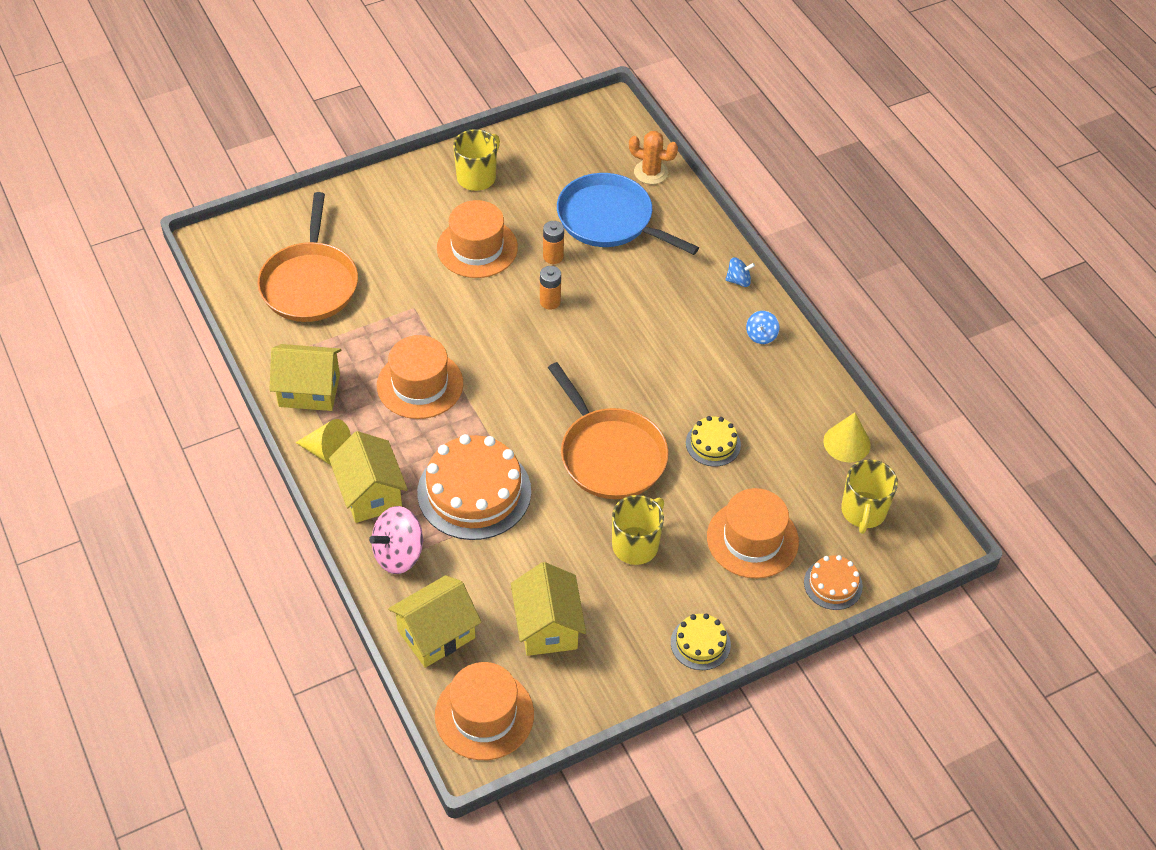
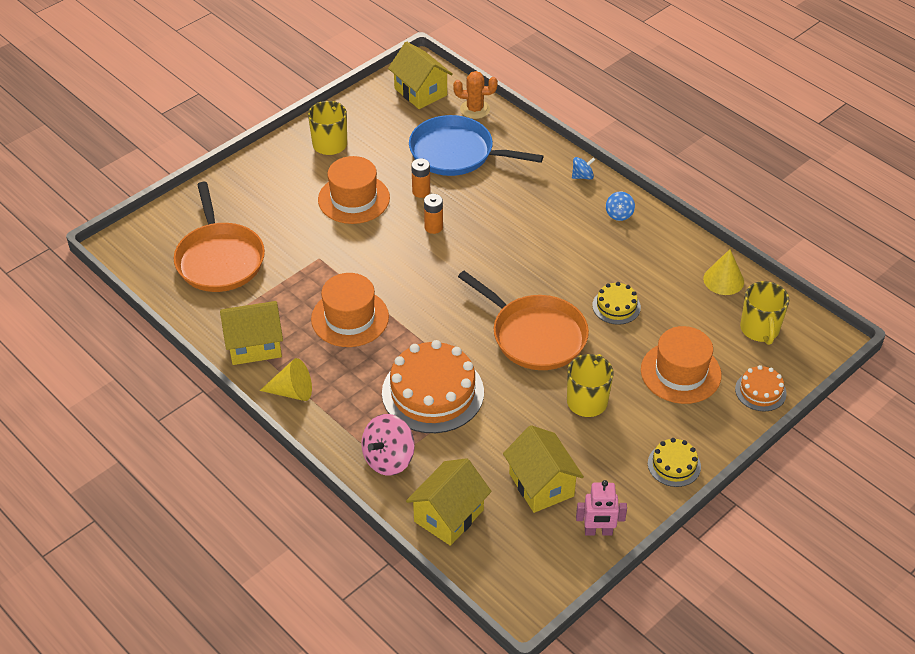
camera: 15 degrees left, 5 degrees down
(370, 494) = (343, 416): yellow house -> yellow house (420, 92)
(484, 715) = (518, 570): orange hat -> none
(587, 696) = (598, 531): none -> pink robot

